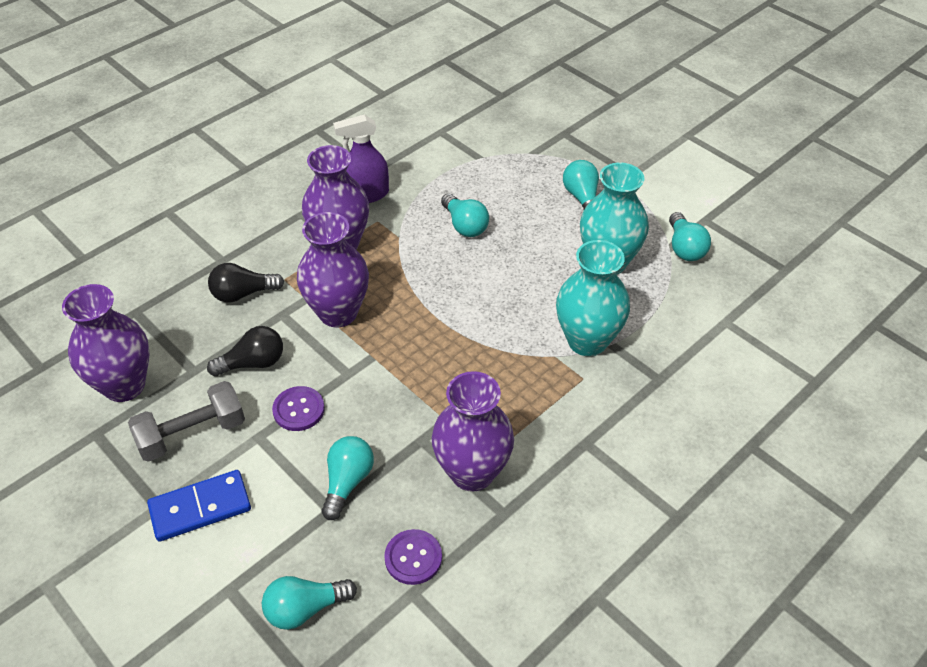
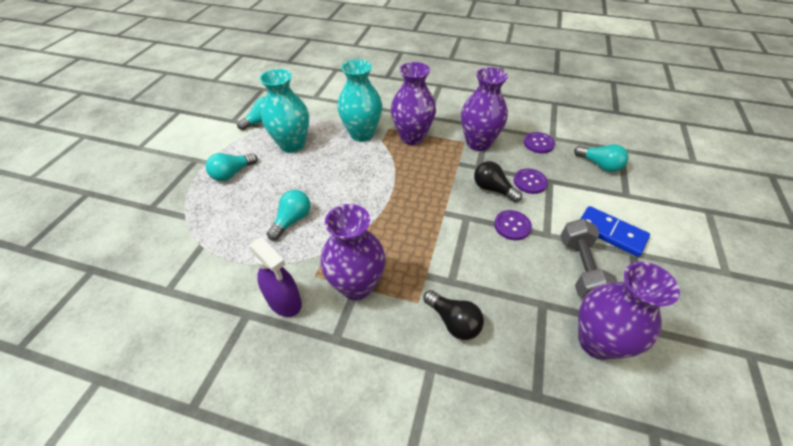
camera: 120 degrees left, 0 degrees up
(192, 434) = (581, 269): grey dumbbell -> grey dumbbell turned 60 degrees clockwise
(253, 363) = (504, 271): black light bulb -> black light bulb (492, 189)
(338, 313) = (424, 248): purple vase -> purple vase (412, 137)
(347, 482) = (530, 182): turquoise light bulb -> purple button

